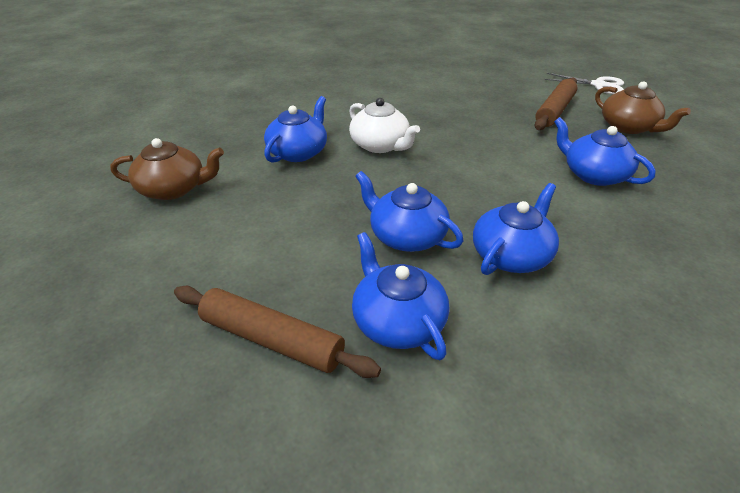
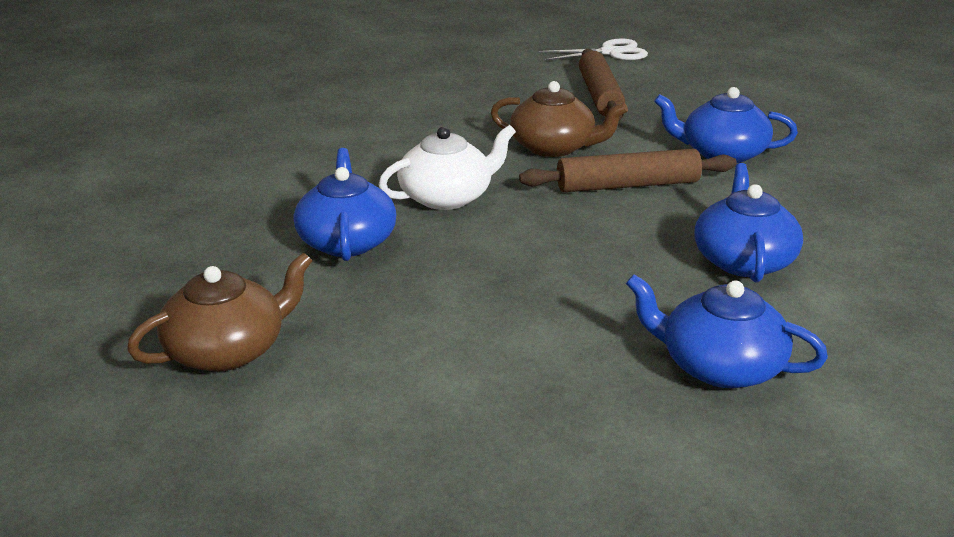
camera: 35 degrees left, 10 degrees down
(271, 340) = (619, 444): brown rolling pin -> brown rolling pin (628, 185)
(380, 145) = (447, 197): white teapot -> white teapot turned 45 degrees counterclockwise
(406, 236) = (617, 284): blue teapot -> none
(628, 127) = (696, 92): brown teapot -> brown teapot (554, 147)

